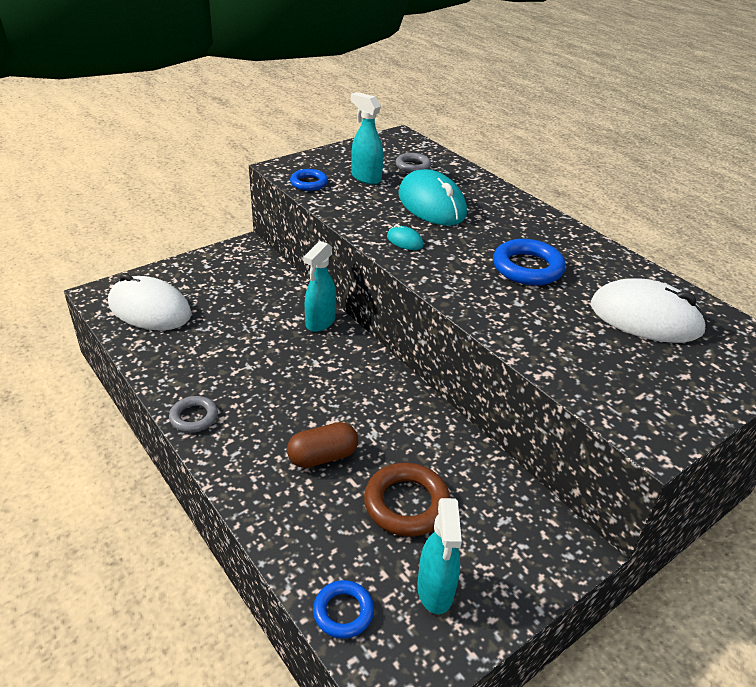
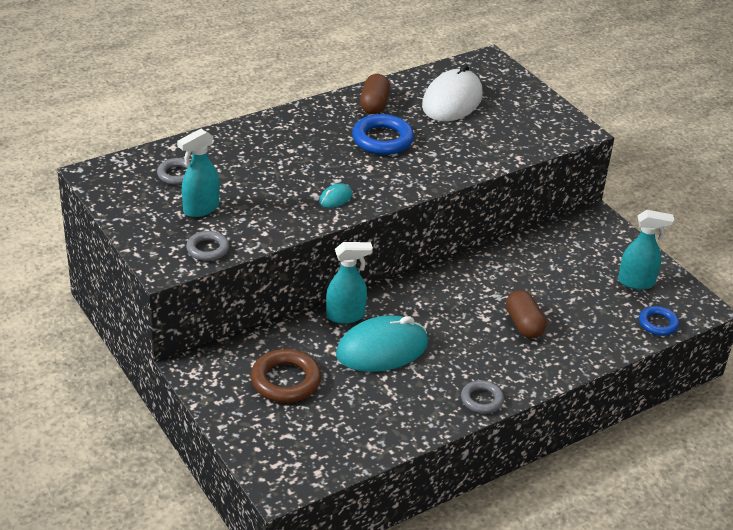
camera: 85 degrees left, 0 degrees up
(150, 309) = (314, 441): white mouse -> none
(309, 183) = (207, 249): blue ring -> grey ring
(320, 322) = (346, 316): turquoise spray bottle -> turquoise spray bottle turned 45 degrees counterclockwise
(406, 504) = (567, 286): brown ring -> brown ring (285, 380)
(431, 204) = (266, 174): turquoise mouse -> turquoise mouse (382, 349)
(595, 262) = (374, 105): none -> brown capsule

